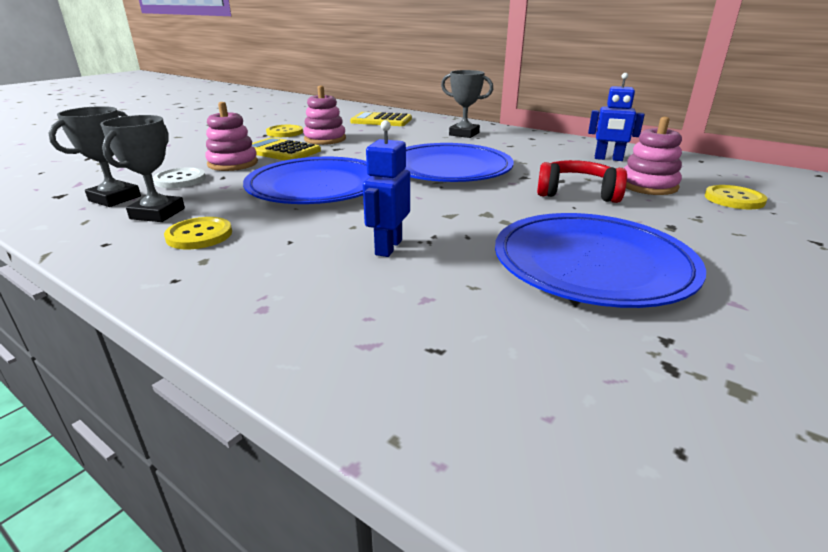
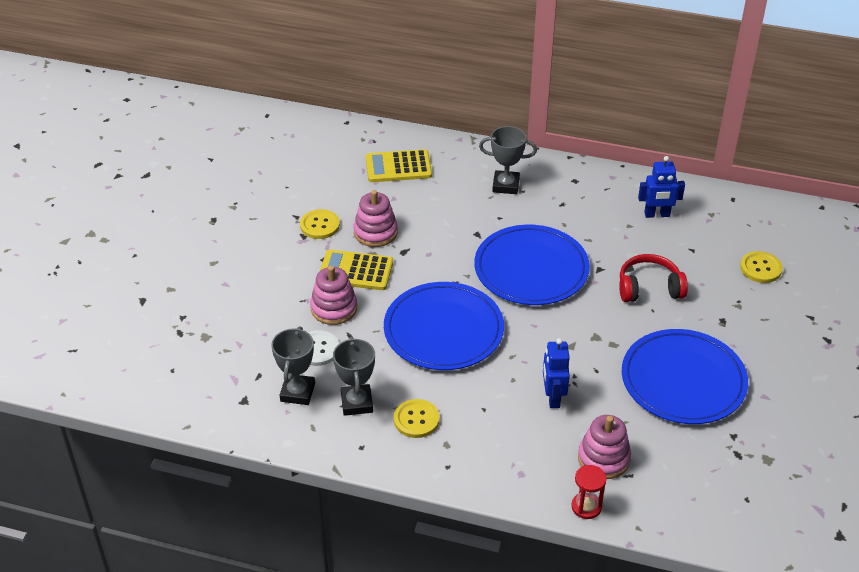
camera: 20 degrees left, 15 degrees up
(321, 375) = (586, 507): none -> red hourglass
(648, 186) = (698, 261): pink stacking toy -> pink stacking toy (603, 458)

